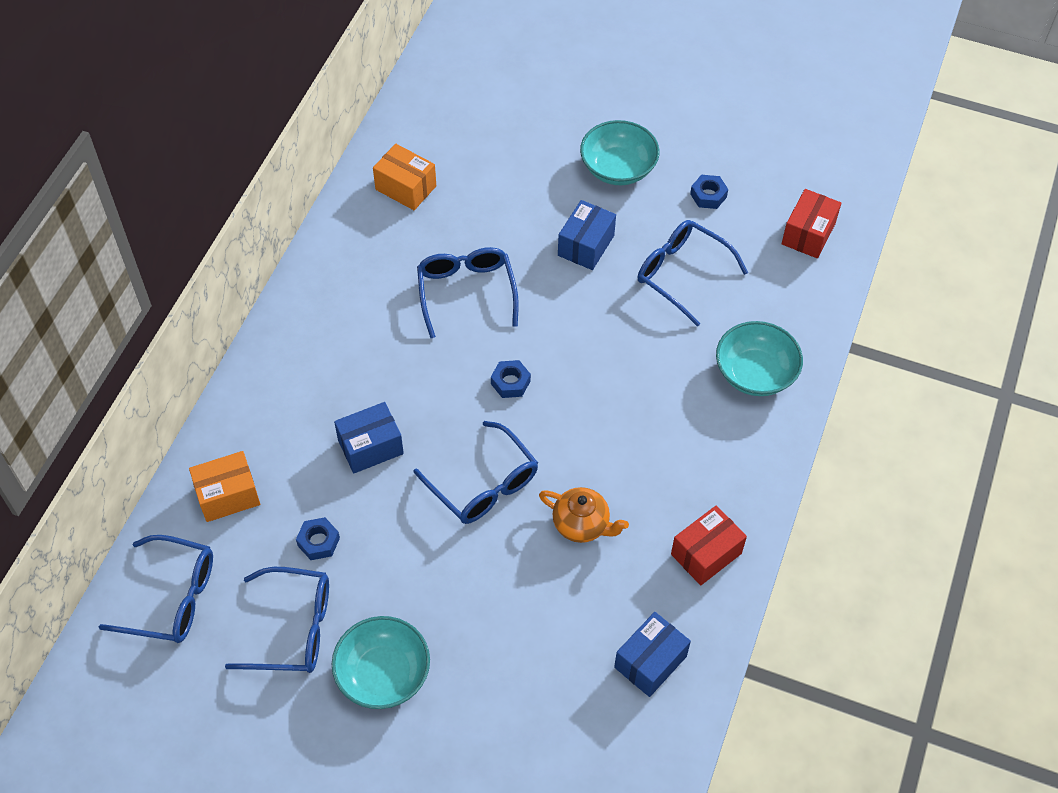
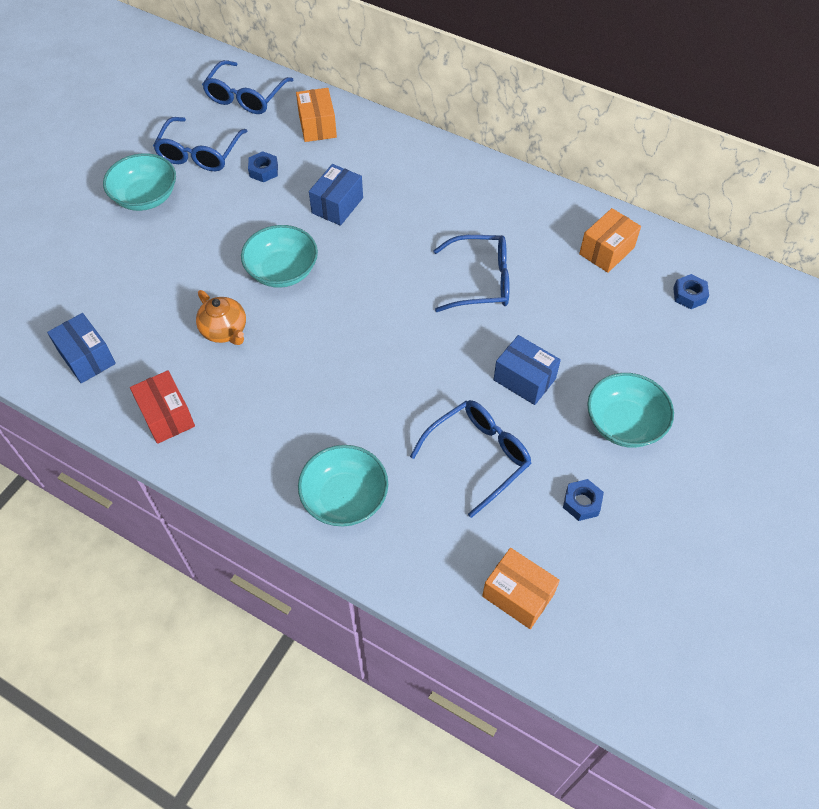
camera: 100 degrees right, 0 degrees up
(370, 447) = (337, 205): blue box -> blue box turned 45 degrees clockwise
(484, 485) = (282, 271): blue glasses -> turquoise bowl
(510, 382) = (378, 301): blue nut -> blue nut (689, 295)
(582, 524) = (225, 331): orange teapot -> orange teapot turned 75 degrees counterclockwise
(808, 234) = (518, 595): red box -> orange box

